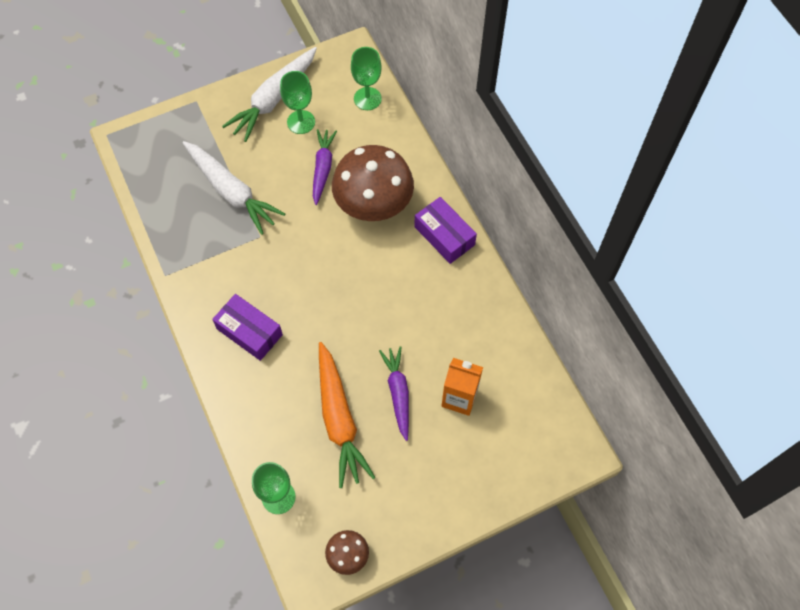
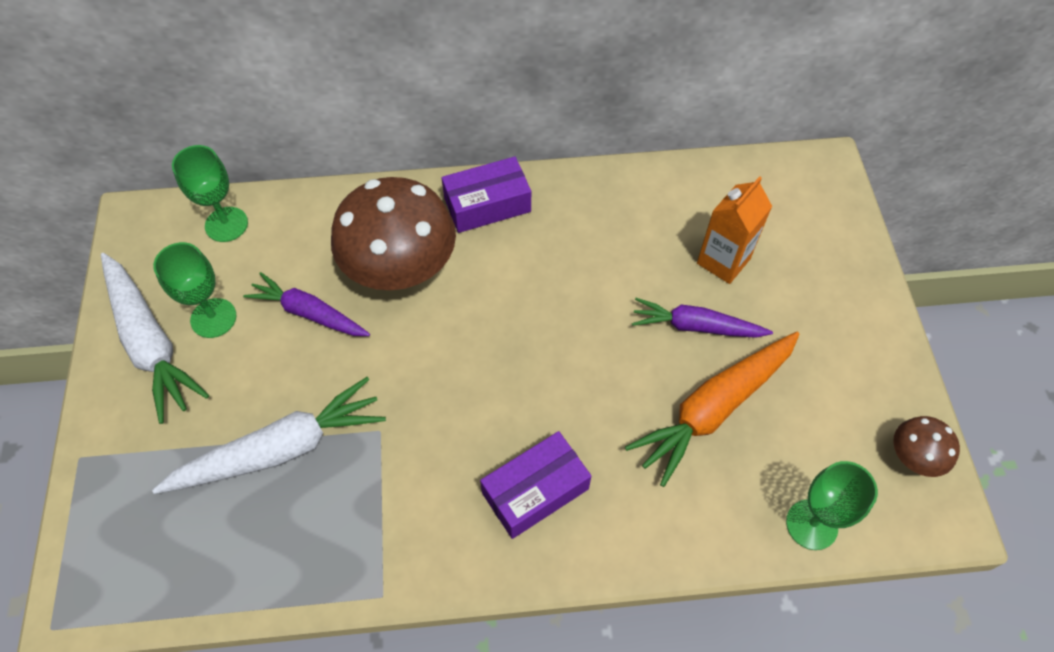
camera: 70 degrees left, 5 degrees down
(339, 419) = (714, 409): orange carrot -> orange carrot turned 135 degrees clockwise

